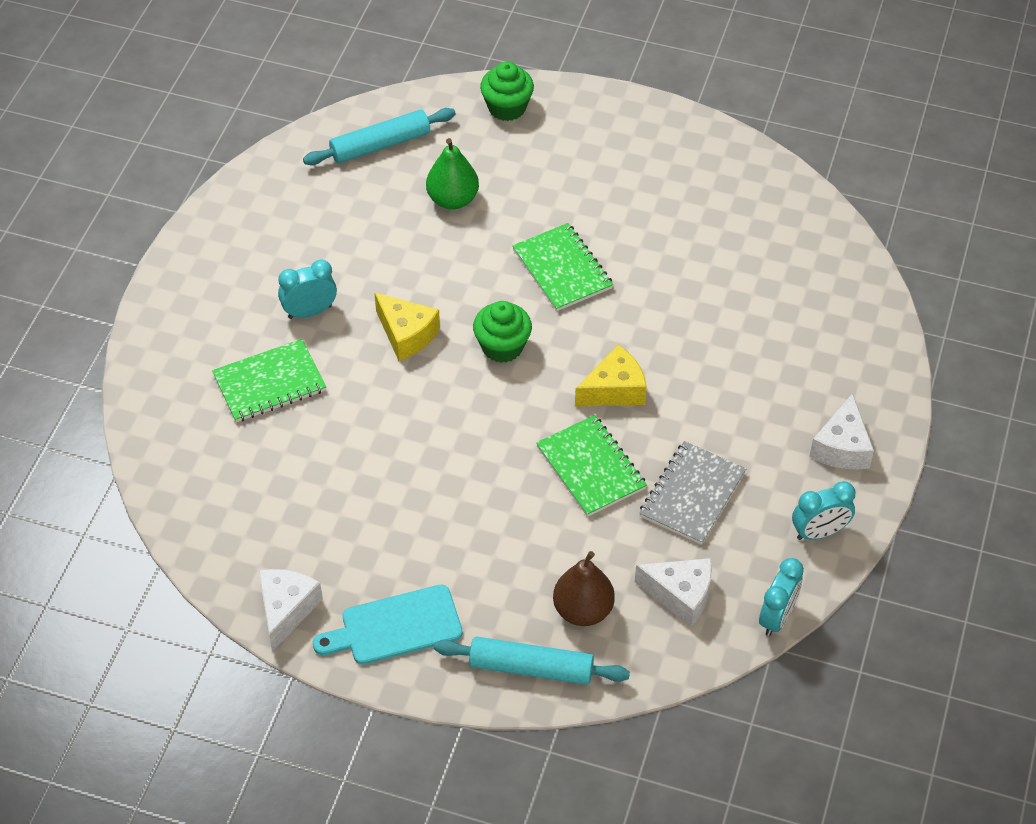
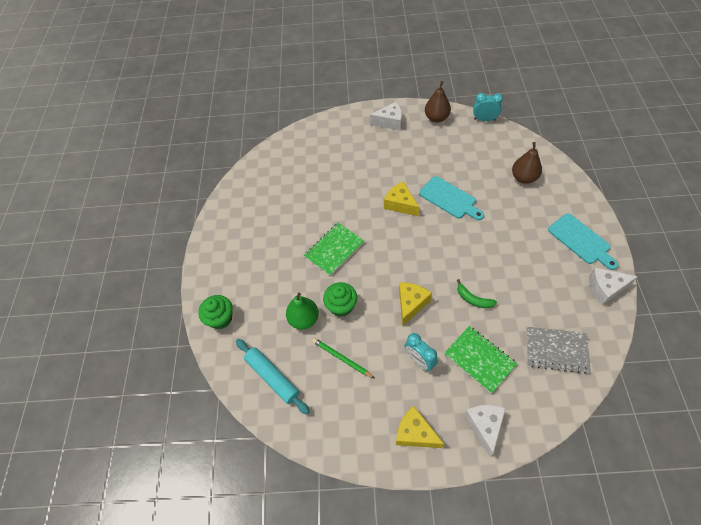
camera: 105 degrees left, 5 degrees up
(213, 271) = (415, 433): none -> yellow cheese
(365, 226) = (342, 358): none -> green pencil
(370, 417) = (473, 299): none -> green banana
(502, 347) = (397, 257): green cupcake -> green cupcake (341, 306)
(531, 668) = (563, 185): turquoise rolling pin -> none
(590, 468) = (449, 199): green notebook -> turquoise cutting board
(680, 595) = (494, 150): white cheese -> white cheese (484, 426)
(692, 495) = (442, 160): grey notebook -> grey notebook (556, 350)
(819, 532) = (436, 118): turquoise clock -> brown pear

